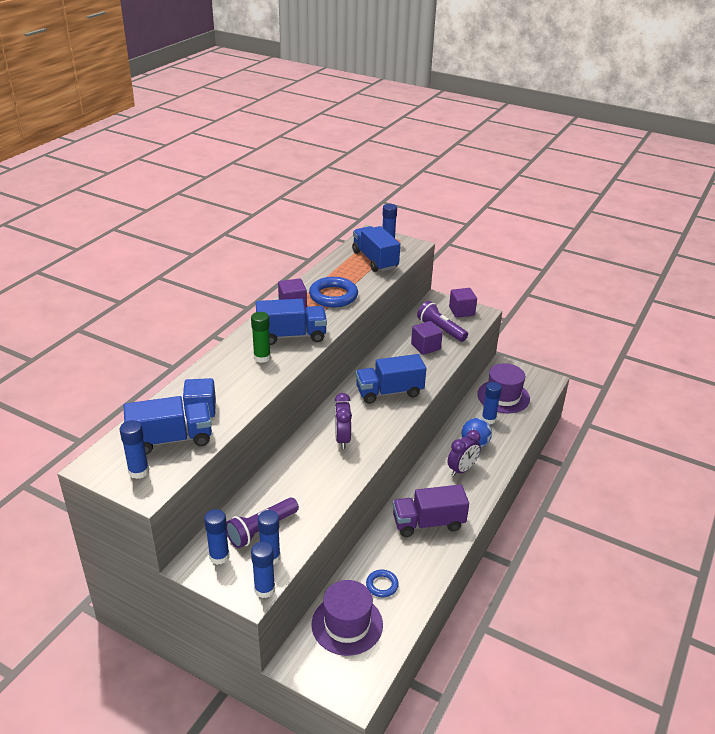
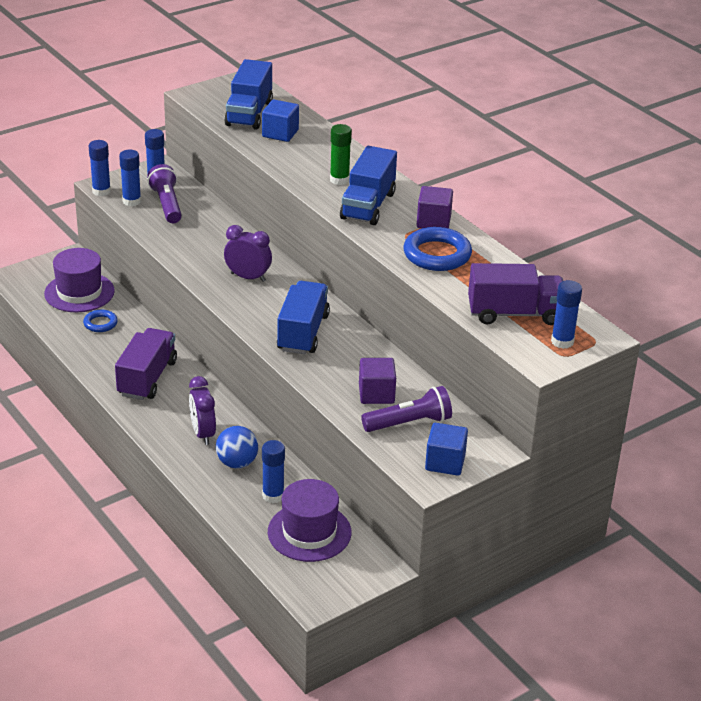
camera: 115 degrees right, 0 degrees up
(138, 471) = (221, 95): blue glue stick -> none
(375, 260) = (514, 313): blue truck -> purple truck
(461, 311) = (445, 462): purple cube -> blue cube

